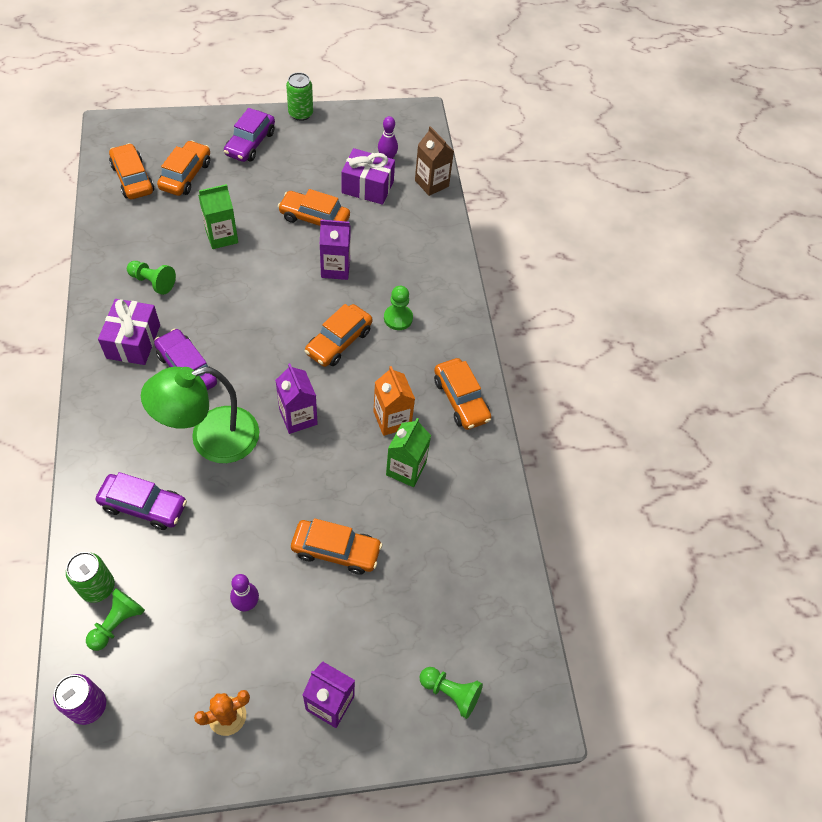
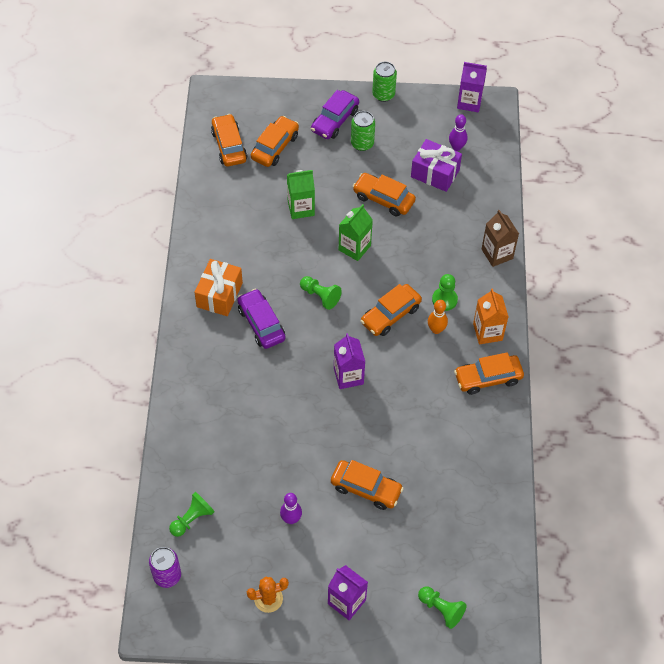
camera: 15 degrees right, 0 degrees up
(97, 587) = (179, 490): green can -> green can (362, 143)
(133, 341) = (219, 295): purple gift -> orange gift
(144, 506) = (218, 432): purple car -> none
(153, 282) = (239, 244): green pawn -> green pawn (320, 296)
(211, 439) = (275, 385): green lamp -> none
(335, 268) = (396, 248): purple carton -> purple carton (469, 102)
(392, 419) = (426, 388): orange carton -> orange carton (487, 332)
(393, 352) = (436, 329): none -> orange bowling pin
(406, 469) = (432, 431): green carton -> green carton (354, 247)
(431, 183) = (494, 175): brown carton -> brown carton (497, 254)
(461, 399) = (488, 378): orange car -> orange car turned 90 degrees clockwise

